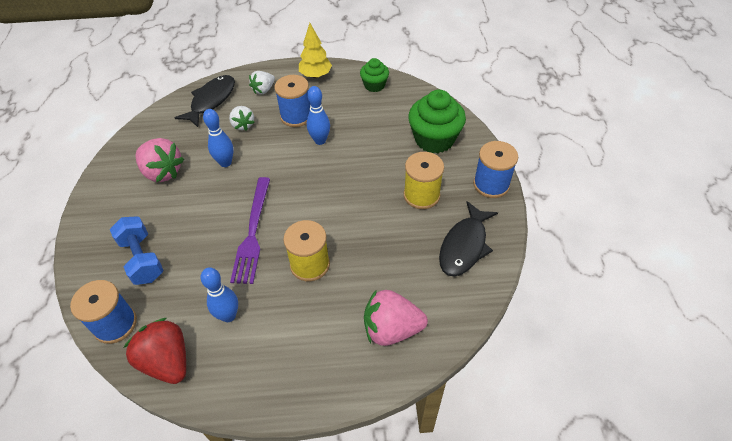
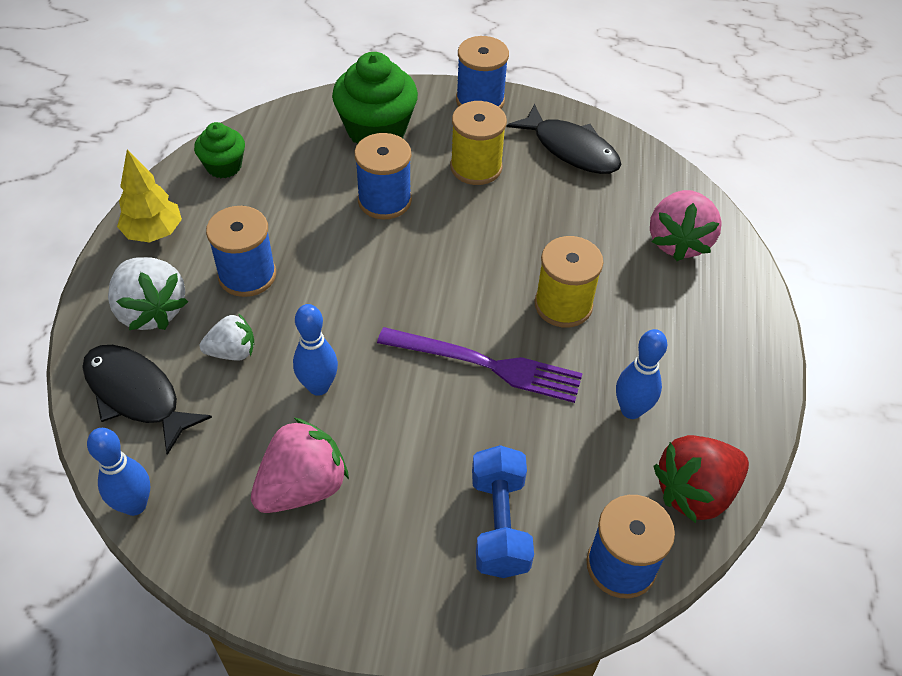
camera: 80 degrees left, 0 degrees up
(142, 259) = (499, 524): blue dumbbell -> blue dumbbell turned 75 degrees counterclockwise
(263, 90) = (151, 311): white strawberry -> white strawberry, size x1.65
(320, 140) = (321, 254): blue bowling pin -> blue bowling pin (135, 505)
(373, 157) = (384, 200): none -> blue spool

